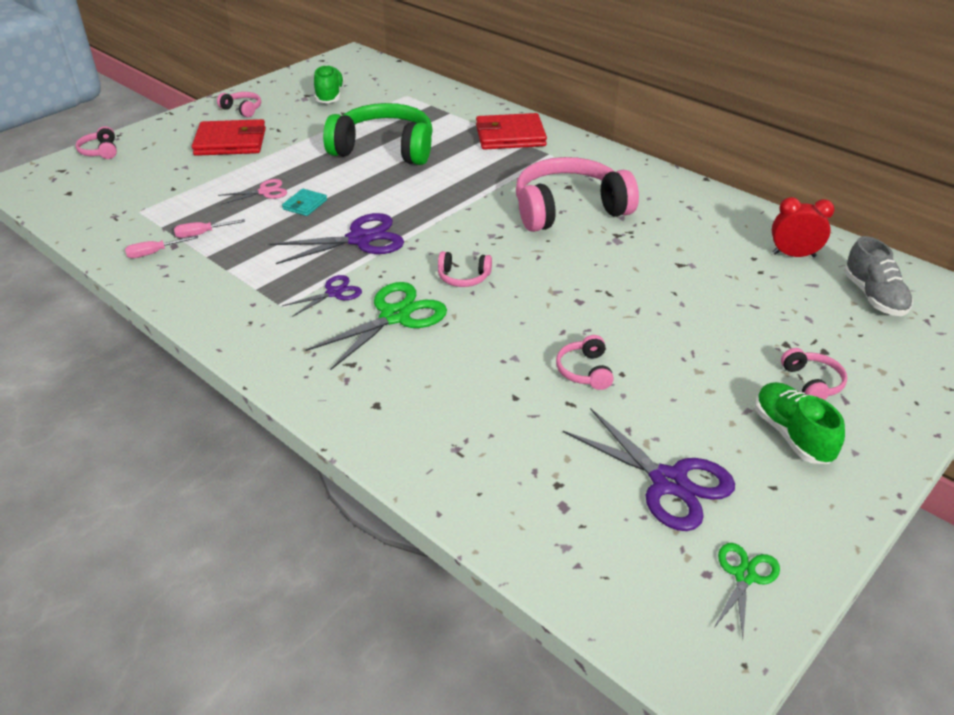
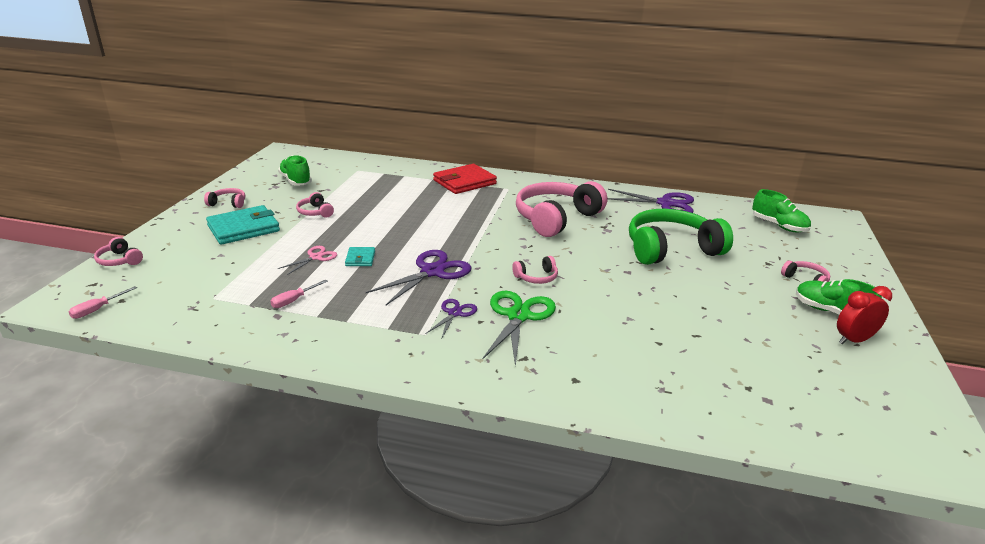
camera: 30 degrees left, 10 degrees down
(154, 253) = (265, 326): pink screwdriver -> pink screwdriver (97, 309)
(230, 142) = (243, 228): red wallet -> turquoise wallet
(384, 149) = (381, 208): green headphones -> green headphones (671, 249)
(585, 371) = (681, 312): pink headphones -> pink headphones (315, 212)
(669, 482) = (804, 362): purple scissors -> purple scissors (665, 203)
(744, 576) = (905, 400): green scissors -> none
(793, 255) = (713, 214): red clock -> red clock (853, 340)
(873, 297) = (779, 226): grey shoe -> green shoe

